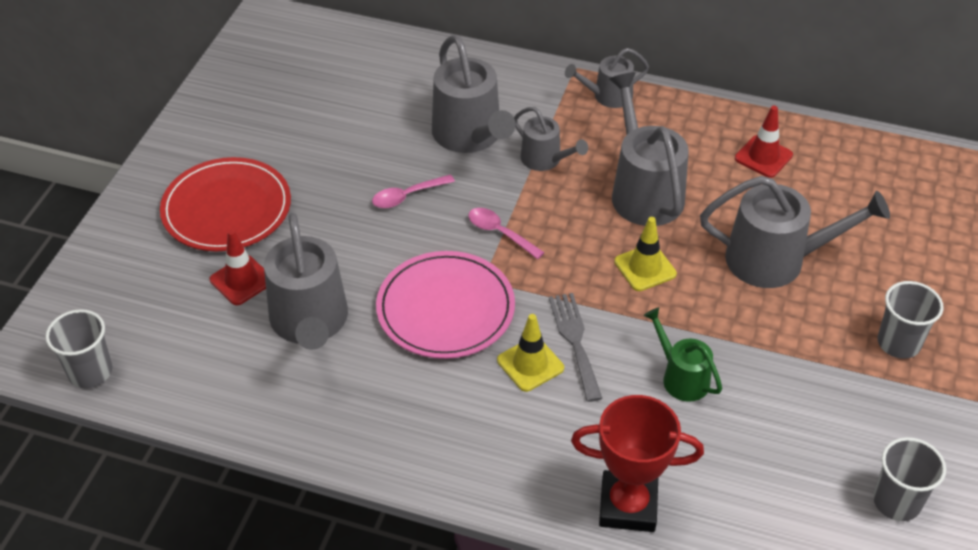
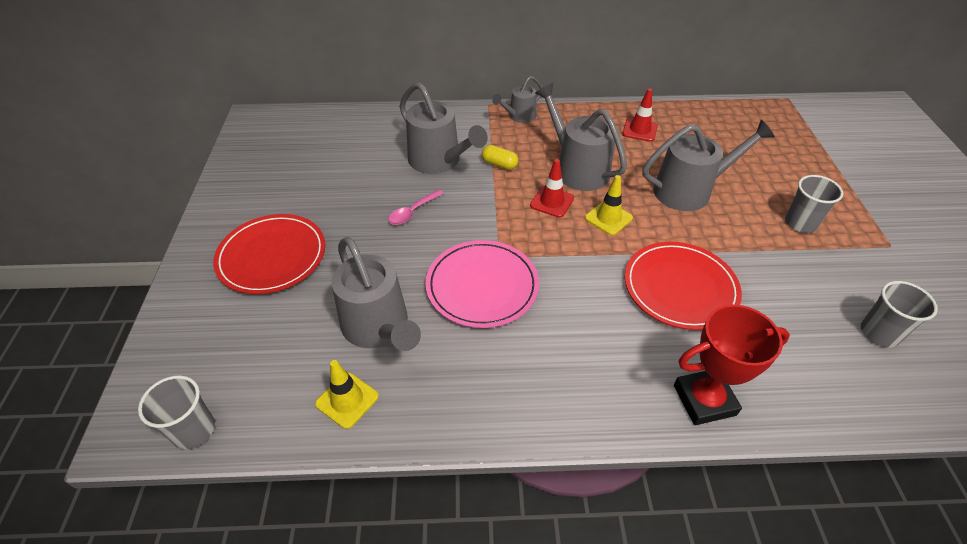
camera: 20 degrees left, 0 degrees up
(241, 280) = (306, 309): red traffic cone -> red traffic cone (552, 202)
(500, 233) = (494, 220): pink spoon -> none
(530, 364) = (568, 310): yellow traffic cone -> yellow traffic cone (347, 400)
(545, 160) = (499, 164): grey watering can -> yellow capsule
(575, 341) = (590, 283): grey fork -> none
(681, 377) = (680, 287): green watering can -> red plate

